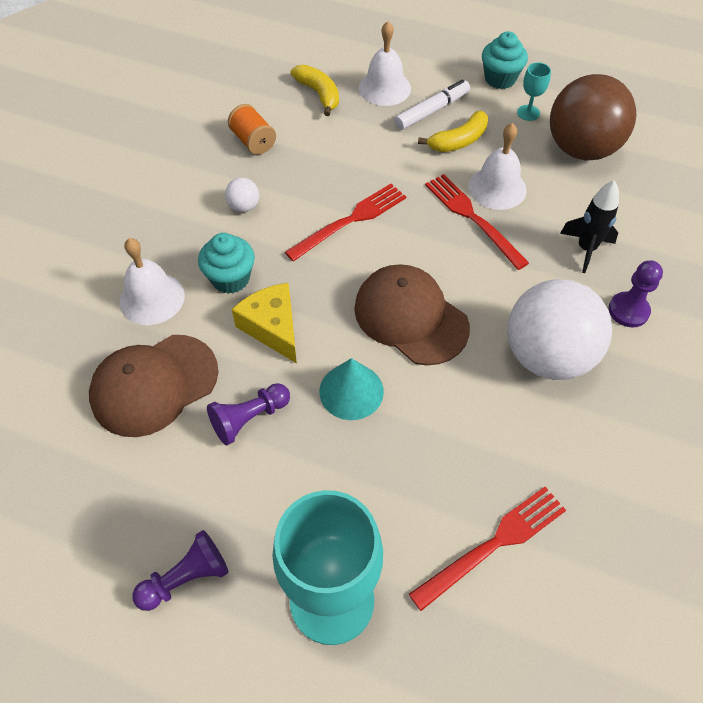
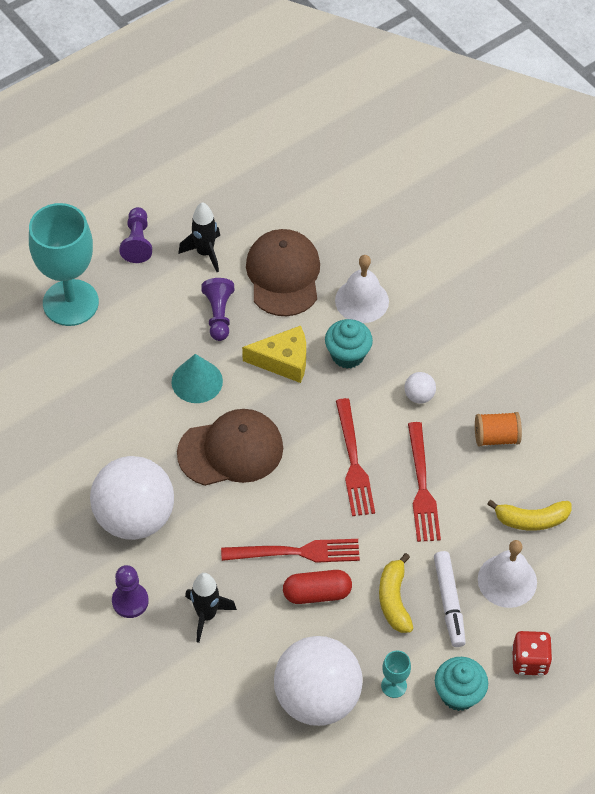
camera: 120 degrees right, 0 degrees up
(163, 485) = (205, 253): none -> black rocket
(439, 55) = (529, 661): none -> red dice
(494, 544) = (37, 399): red fork -> red fork (422, 487)
(497, 188) = (317, 593): white bell -> red capsule
(581, 149) = (317, 697): brown ball -> white ball

